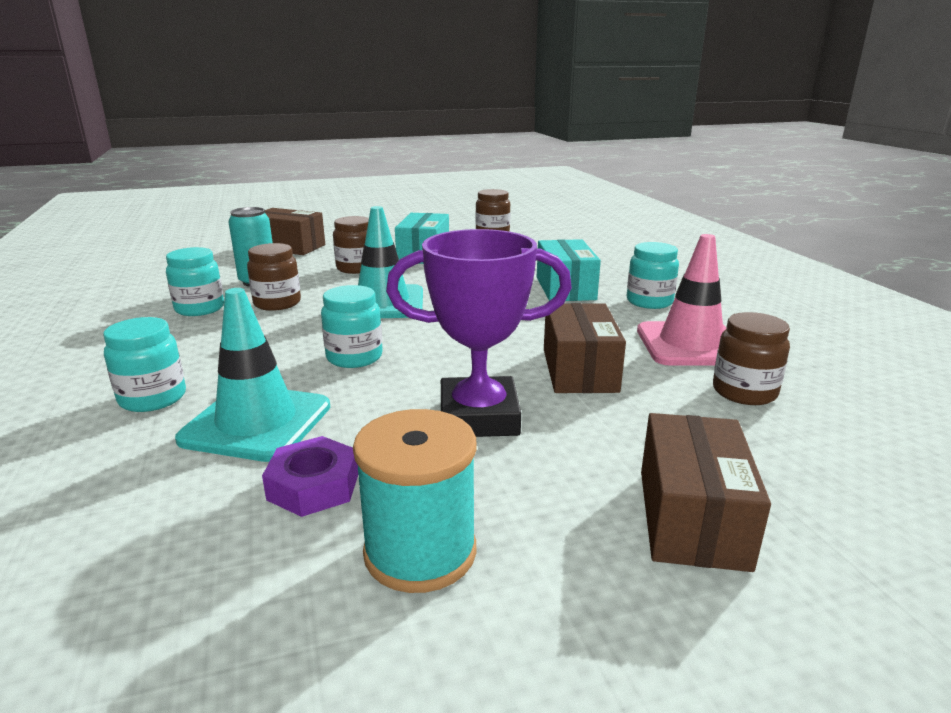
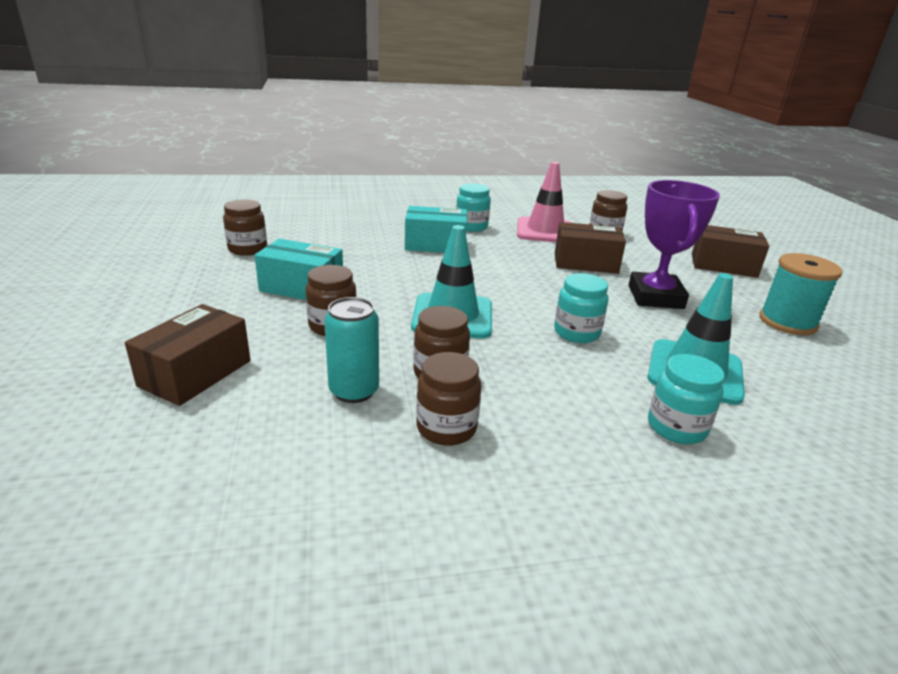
camera: 85 degrees left, 5 degrees up
(200, 309) = (446, 428): turquoise jar -> brown jar
(313, 486) = (755, 349): purple nut -> none

